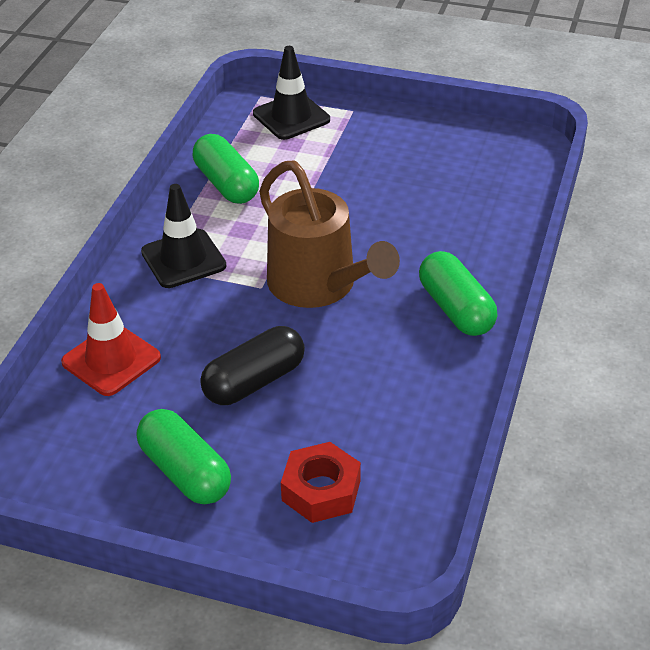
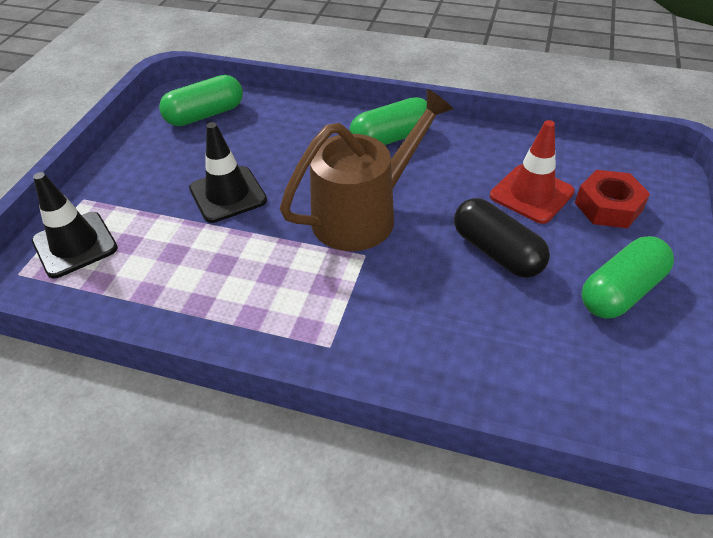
camera: 90 degrees left, 5 degrees up
(111, 360) = (488, 368): red traffic cone -> red traffic cone (531, 194)
(183, 259) = (319, 320): black traffic cone -> black traffic cone (228, 194)
(226, 184) = (188, 293): green capsule -> green capsule (205, 115)

